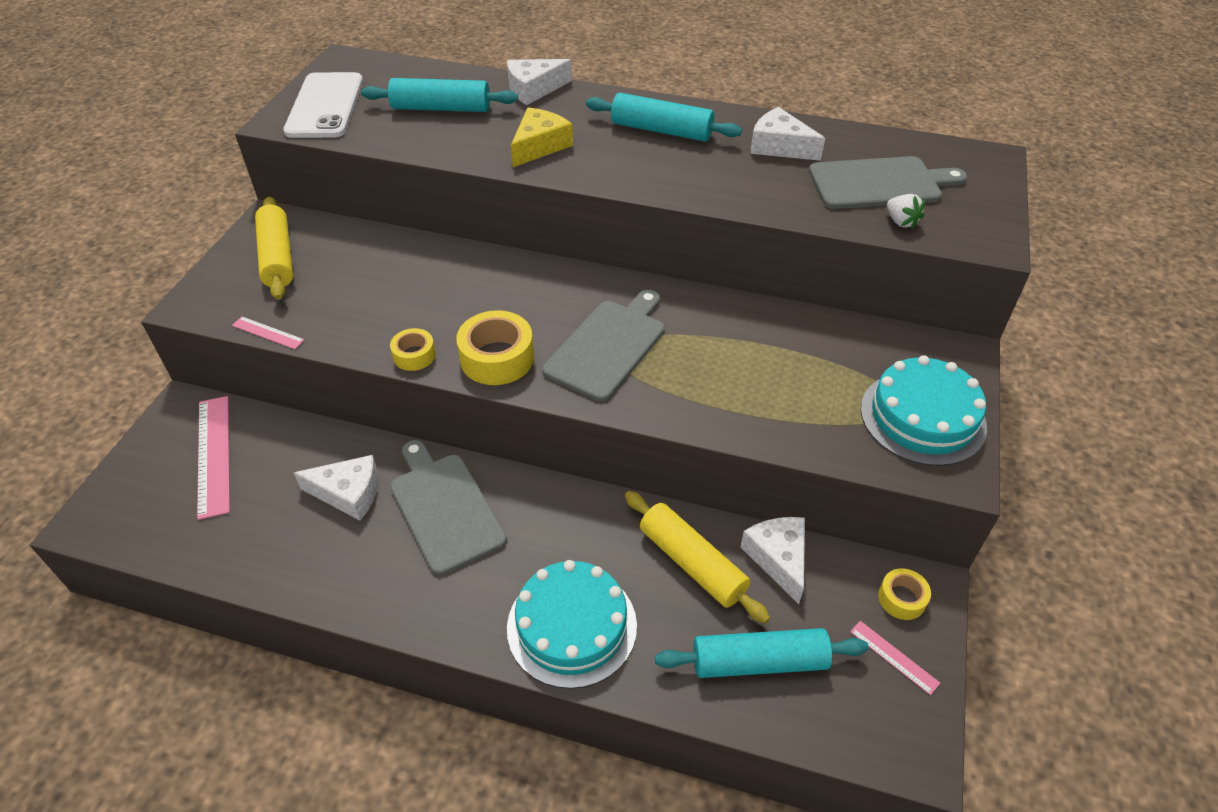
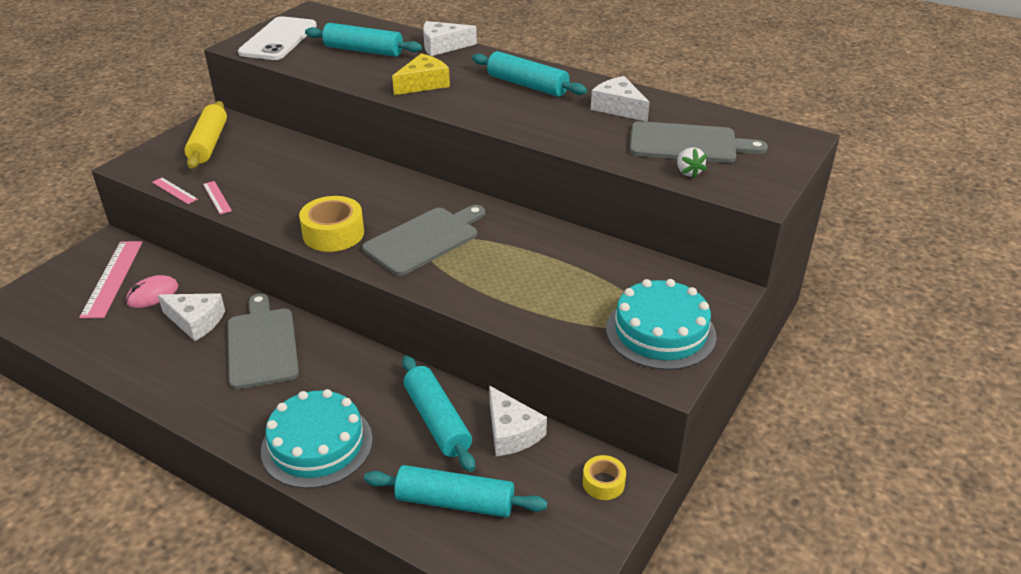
camera: 15 degrees right, 10 degrees down
(276, 467) = (152, 294): none -> pink mouse
(414, 355) = (272, 222): yellow tape -> none
(692, 563) = (437, 421): yellow rolling pin -> turquoise rolling pin
(778, 558) = (511, 432): white cheese -> white cheese turned 150 degrees clockwise
(894, 657) = (573, 524): pink ruler -> pink ruler (217, 197)

